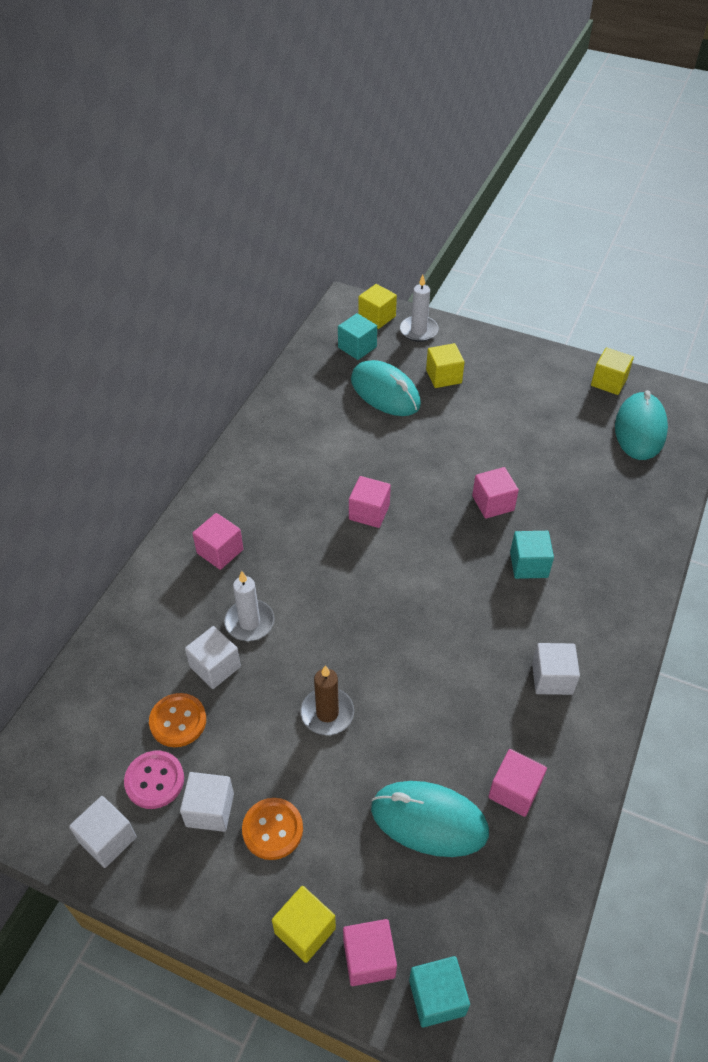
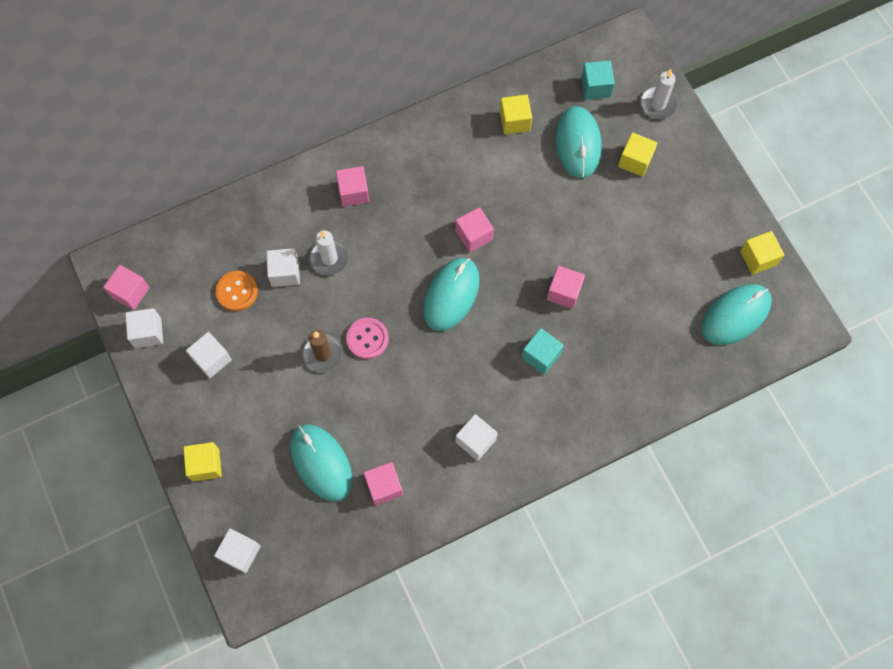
camera: 40 degrees right, 20 degrees up
(154, 780) = (197, 318): pink button -> pink button (367, 339)
(272, 829) = (235, 398): orange button -> none
(369, 958) = (224, 506): pink cube -> pink cube (130, 292)
(377, 317) = (638, 68): yellow cube -> yellow cube (515, 121)
(399, 572) = (451, 295): none -> turquoise mouse
(437, 997) = (240, 553): turquoise cube -> white cube

